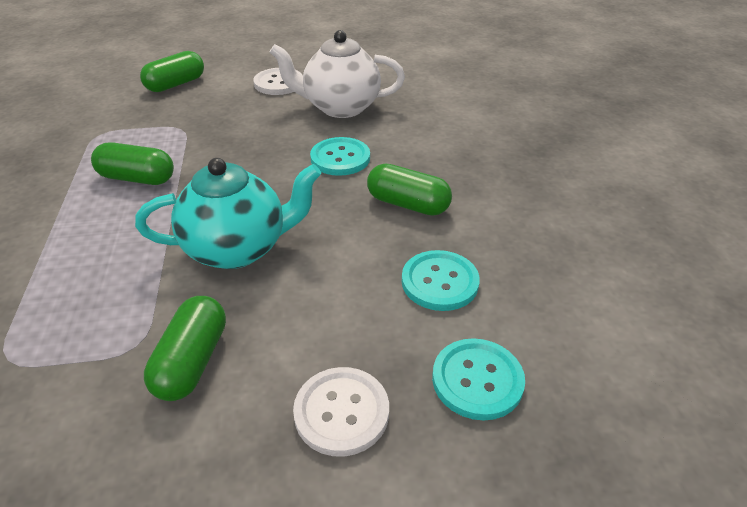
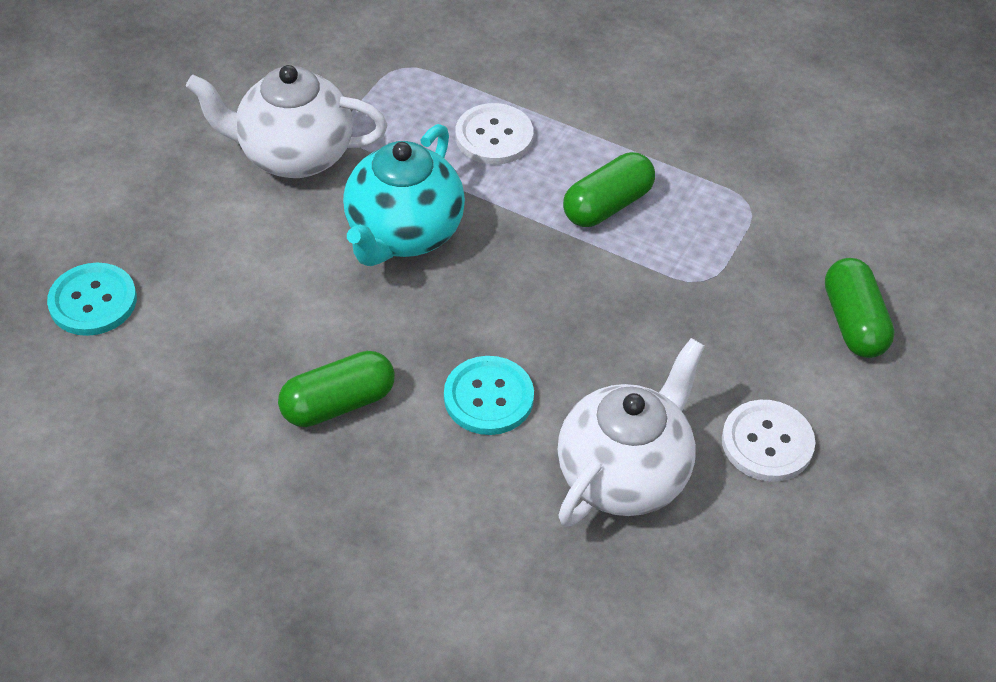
camera: 125 degrees right, 10 degrees up
(192, 361) = (294, 155): green capsule -> white teapot
(341, 412) = (159, 211): white button -> white button (494, 136)
(439, 282) = (206, 350): turquoise button -> none

